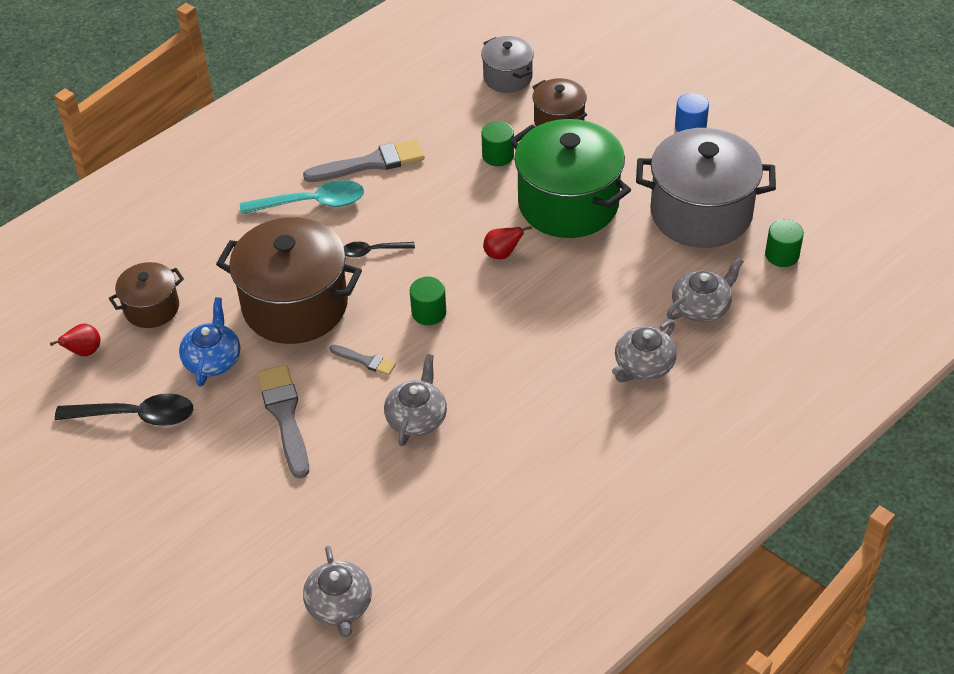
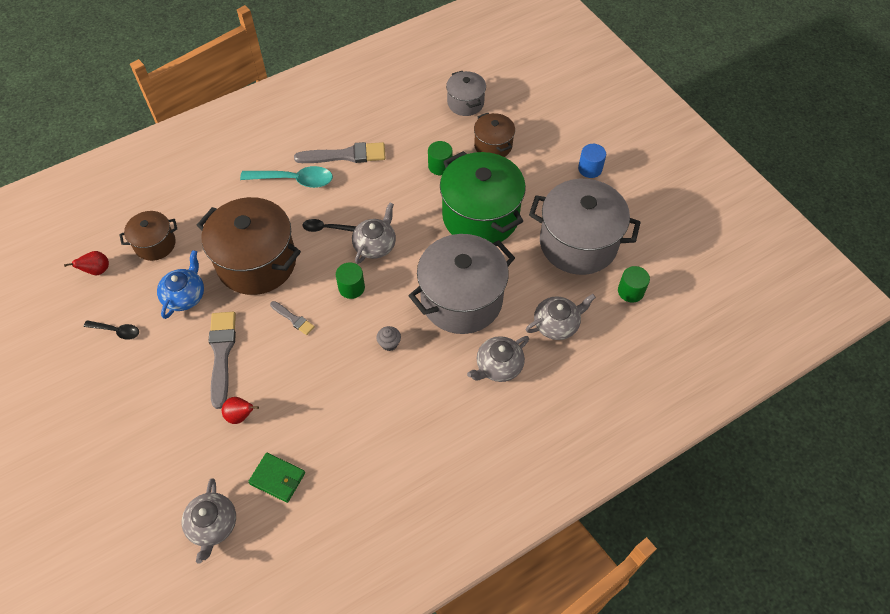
camera: 10 degrees right, 10 degrees up
(136, 416) = (117, 331): black spoon -> black spoon, size x0.57
(405, 539) = (277, 478): none -> green wallet
(417, 418) = (317, 375): grey teapot -> grey teapot (375, 245)
(498, 366) = (389, 343): none -> grey cupcake
(502, 254) = (419, 249): red pear -> red pear (241, 415)
(574, 301) = (461, 300): none -> grey pot

